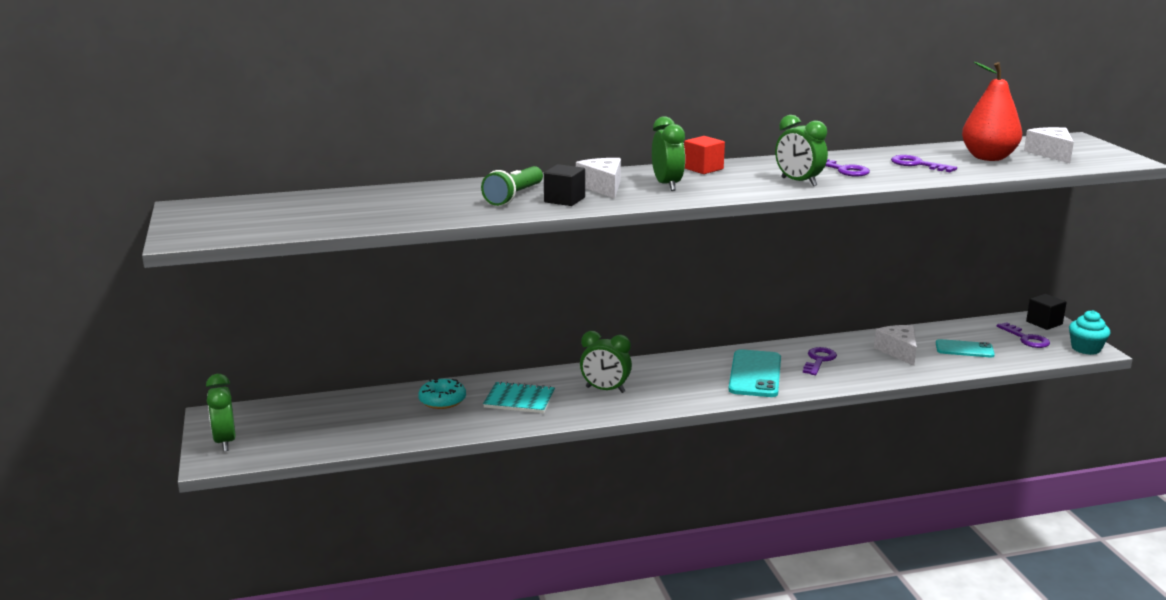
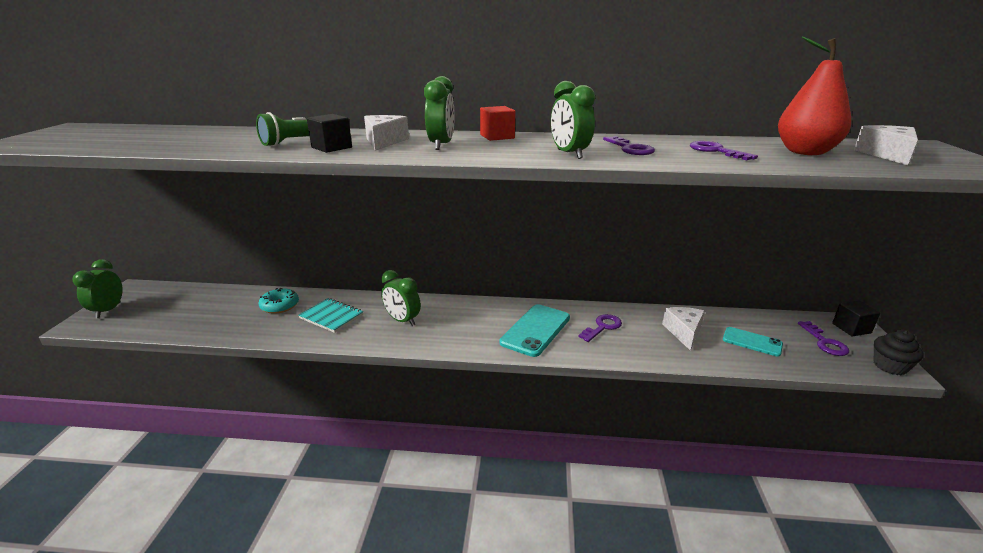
camera: 20 degrees right, 5 degrees up
(1086, 348) = (890, 366): turquoise cupcake -> black cupcake

